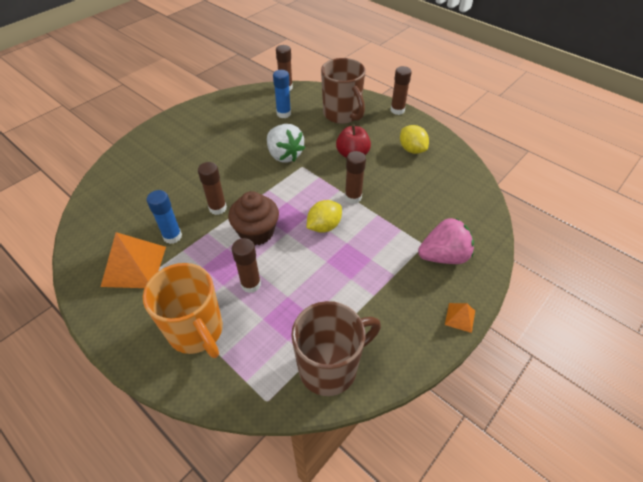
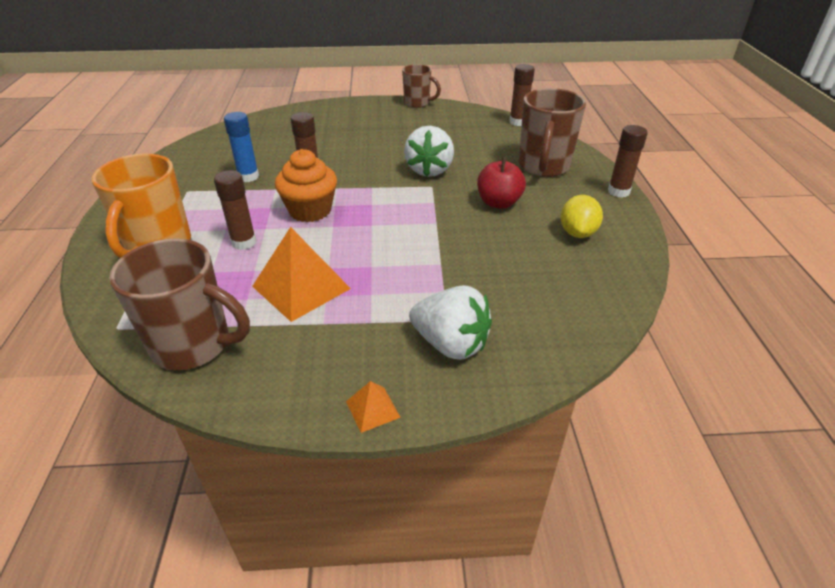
camera: 45 degrees right, 10 degrees down
(134, 266) = (195, 179): orange pyramid -> orange pyramid (301, 287)
(201, 105) = (417, 103): none -> brown mug
(256, 232) = (310, 210): brown cupcake -> orange cupcake
(283, 114) = (482, 140): blue glue stick -> none
(324, 226) = (372, 241): yellow lemon -> none
(353, 197) = (439, 236): brown glue stick -> none
(443, 256) = (450, 344): pink strawberry -> white strawberry

